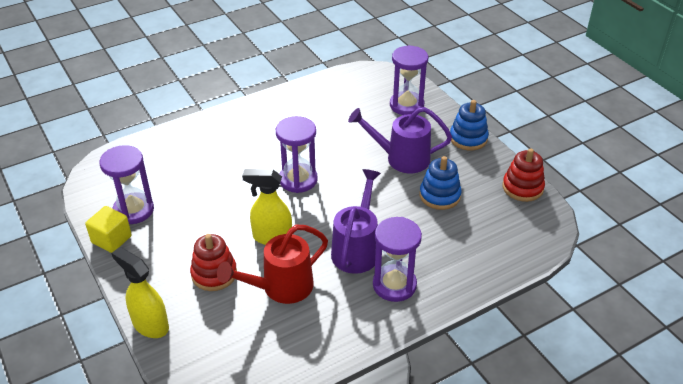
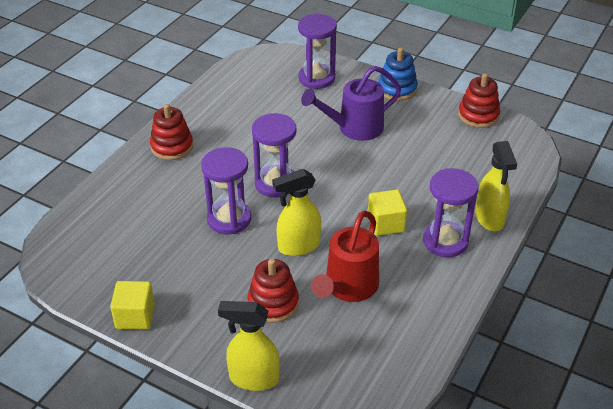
camera: 30 degrees left, 0 degrees up
(133, 210) = (132, 278): purple hourglass -> purple hourglass (229, 219)
(246, 121) = (172, 147): none -> red stacking toy
(357, 249) = (386, 224): purple watering can -> yellow cube
(439, 195) = (416, 148): blue stacking toy -> none
(451, 282) = (489, 218): none -> yellow spray bottle

